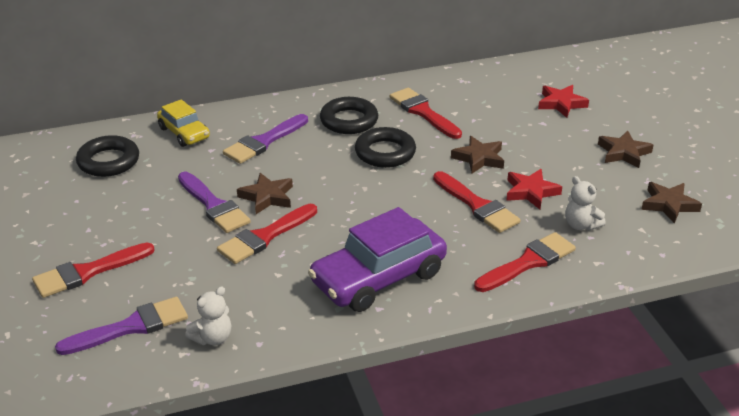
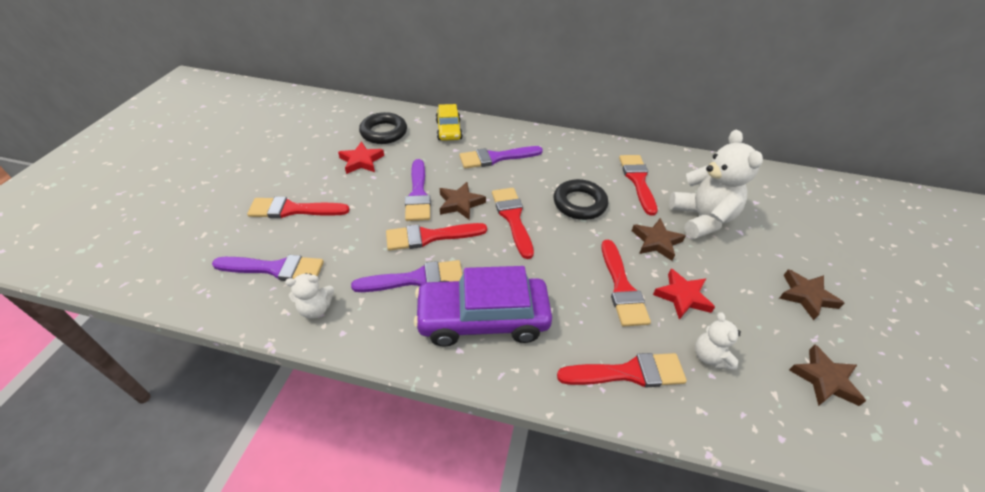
camera: 30 degrees right, 10 degrees up
(287, 275) = (416, 279): none -> purple brush
(332, 189) = (512, 218): none -> red brush
(349, 121) = (572, 165): black ring -> none
(504, 125) = (701, 219): none -> white teddy bear
(561, 104) = (771, 220): red star -> red star (361, 161)

